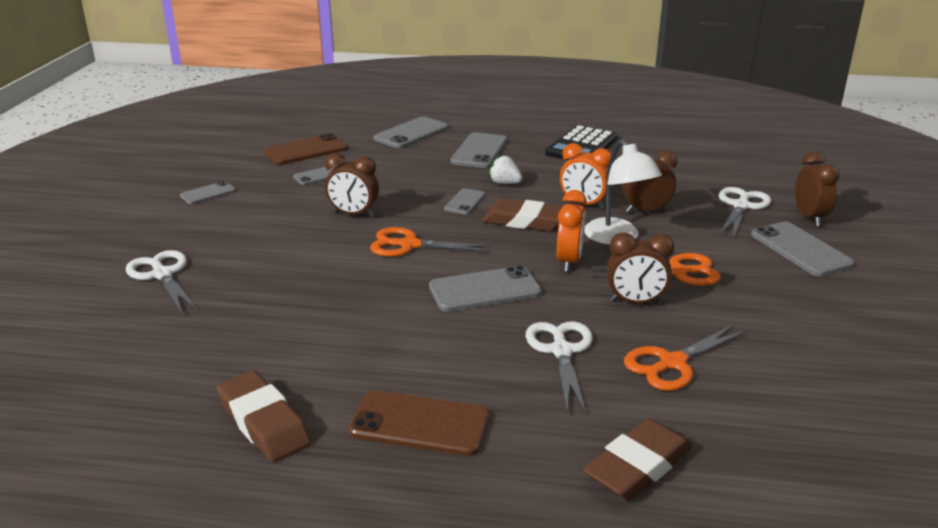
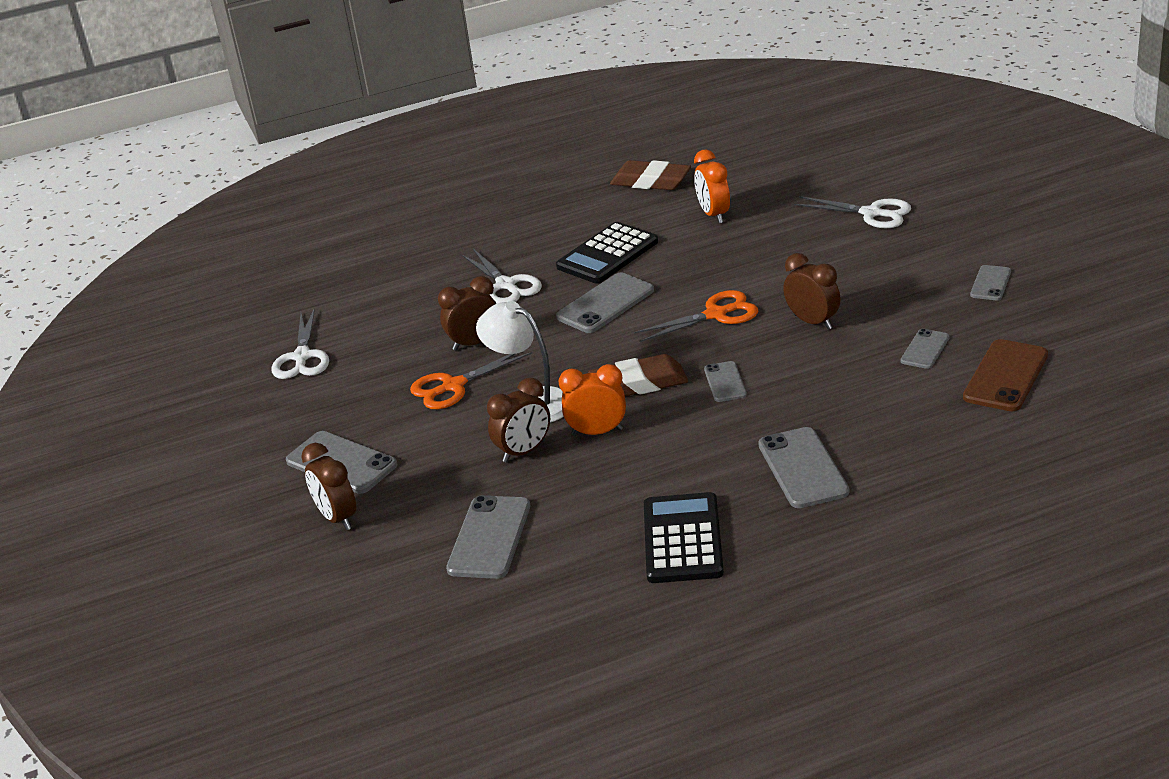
camera: 155 degrees right, 5 degrees up
(354, 214) = (812, 322): brown clock -> brown clock turned 60 degrees clockwise
(411, 133) = (932, 463): grey phone -> grey phone (489, 537)
(420, 423) = (559, 215): brown phone -> none
(427, 340) = (607, 254): none -> black calculator
(504, 183) = (712, 426): white strawberry -> none
(569, 262) = (557, 357): orange clock -> orange clock (714, 215)
(637, 466) = (415, 246): brown eraser -> none
(672, 363) = (421, 308): orange scissors -> none
(741, 206) = (420, 505): white scissors -> white scissors (302, 357)

